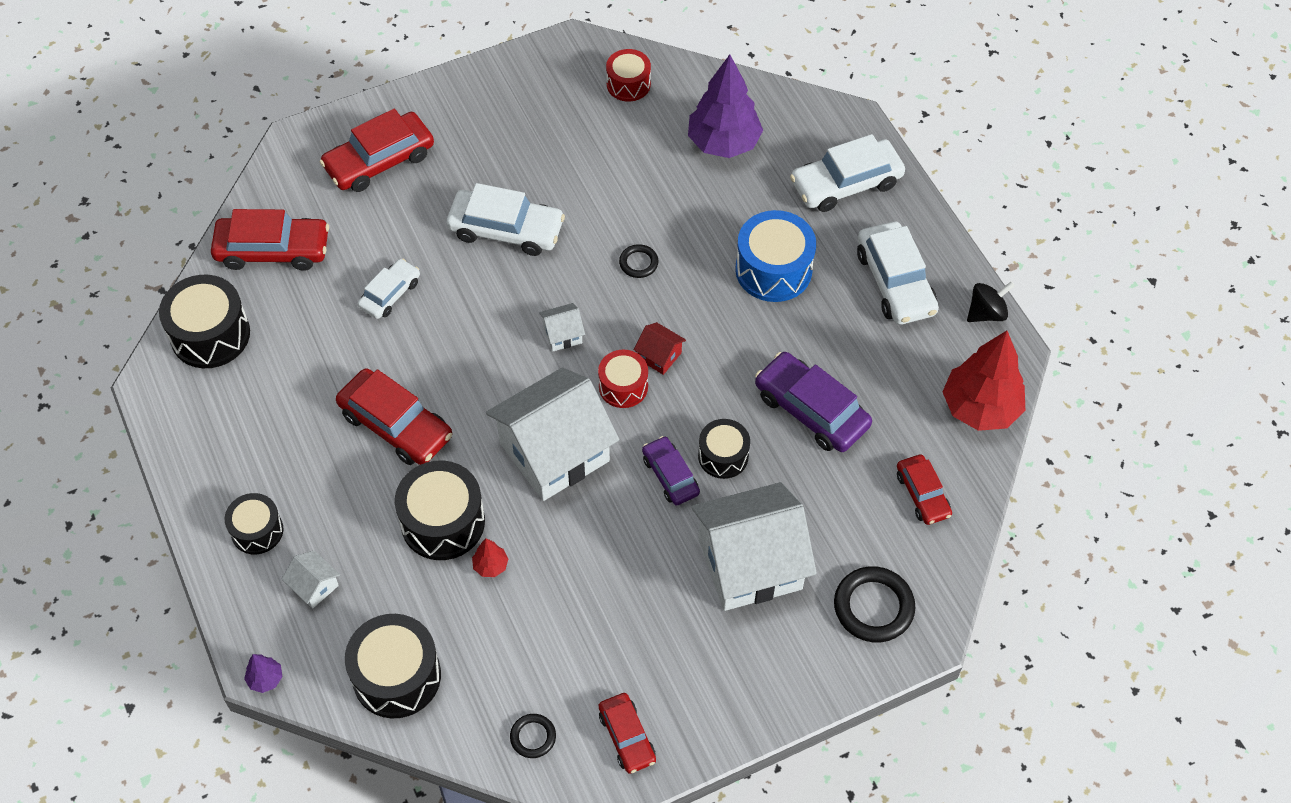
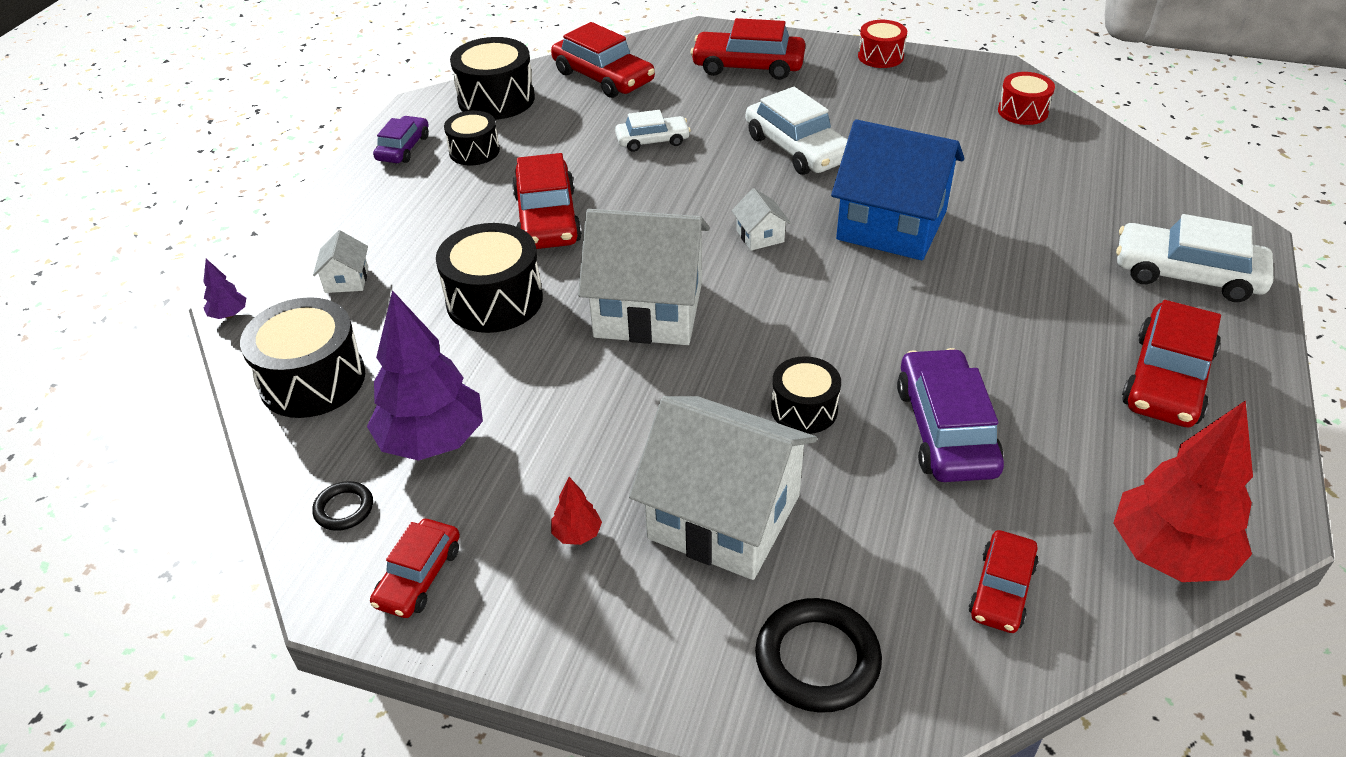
camera: 45 degrees right, 15 degrees down
(257, 531) = (361, 222): black drum -> black drum (474, 151)
(490, 566) = (489, 354): red tree -> red tree (577, 534)
(562, 334) = (760, 236): white house -> white house turned 45 degrees clockwise
(623, 386) = (770, 300): red drum -> red drum (880, 56)
(638, 263) = (891, 225): black ring -> blue house
(659, 356) = (832, 298): red house -> none
(670, 475) = (732, 391): purple car -> purple car (403, 148)
(723, 143) = (1076, 186): purple tree -> purple tree (432, 441)
(773, 270) = (1028, 298): blue drum -> none
(895, 282) = (1167, 379): white car -> red car
(986, 313) = (1267, 469): black spinning top -> none

